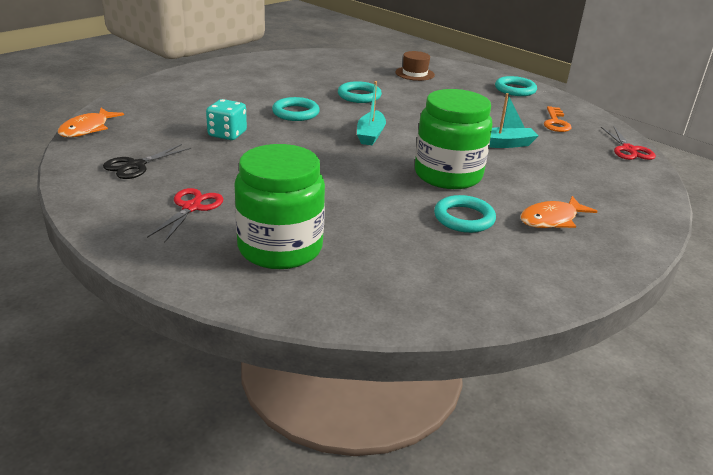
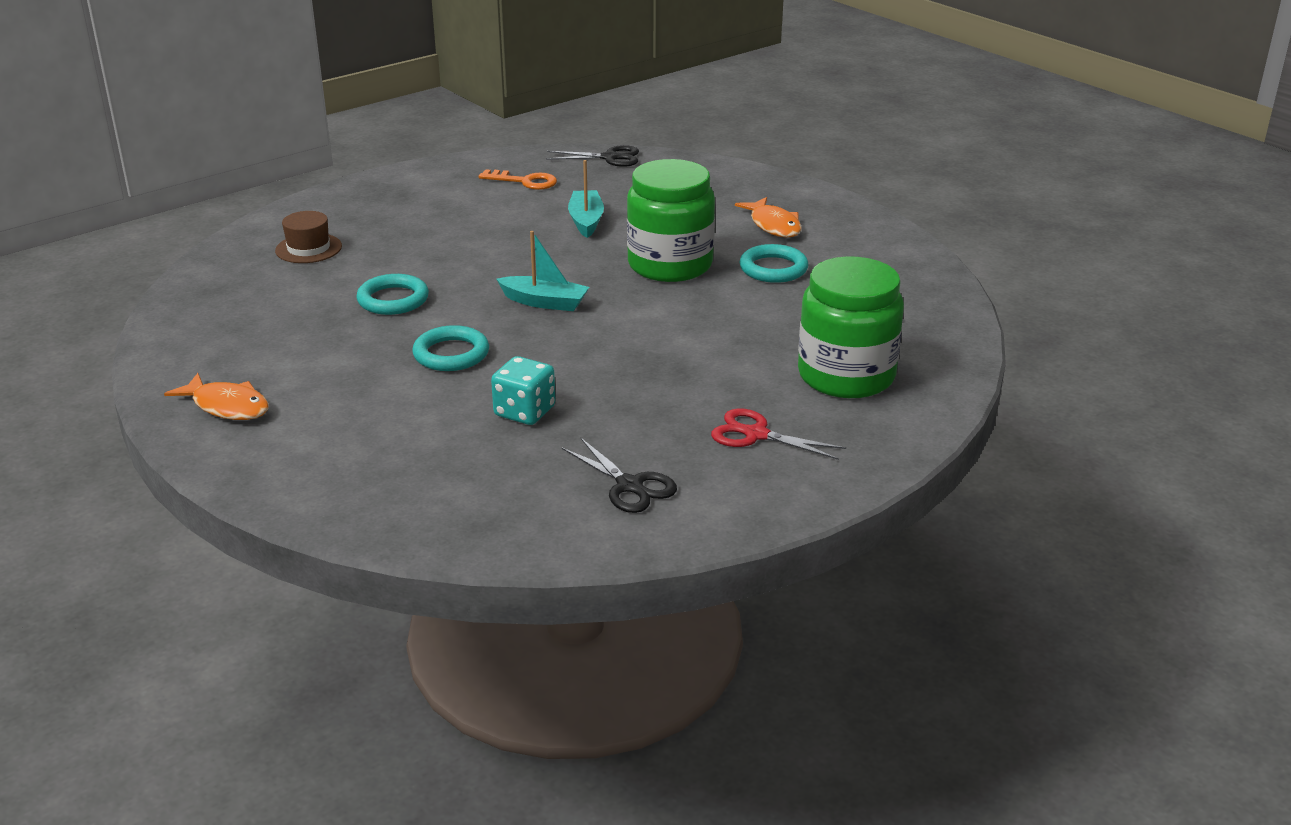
camera: 80 degrees left, 0 degrees up
(87, 129) = (480, 546): orange fish -> orange fish (227, 406)
(515, 89) = (402, 187): turquoise ring -> none
(628, 149) = (609, 158): red scissors -> black scissors

